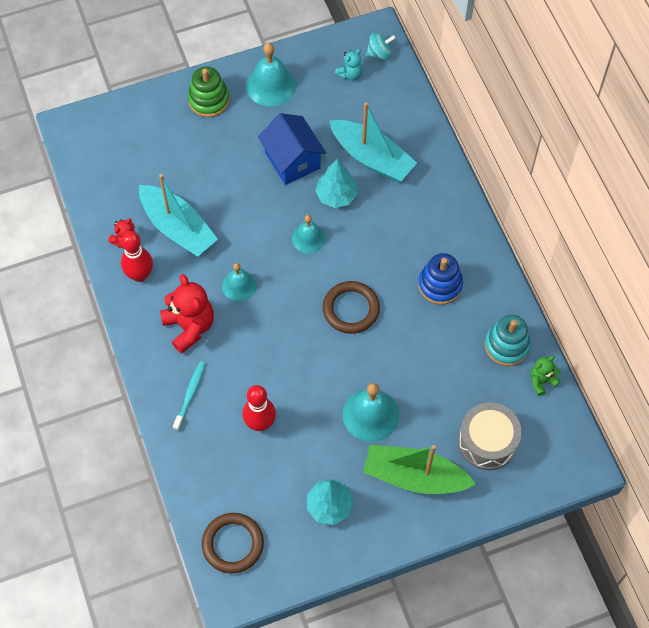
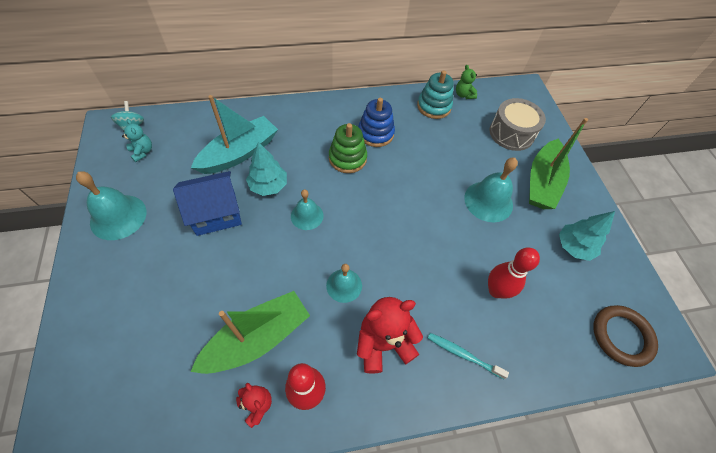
camera: 85 degrees left, 5 degrees down
(178, 228) = (257, 338): turquoise boat -> green boat
(209, 100) = (104, 279): green stacking toy -> green stacking toy (347, 158)
(351, 309) = (387, 196): brown ring -> none

